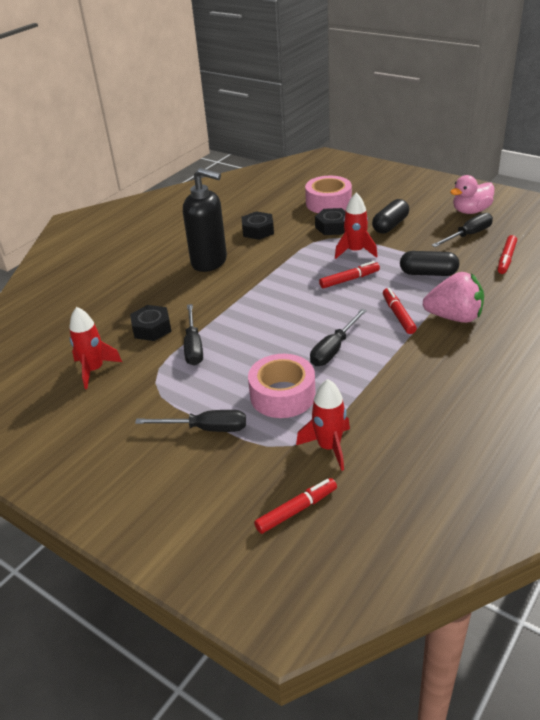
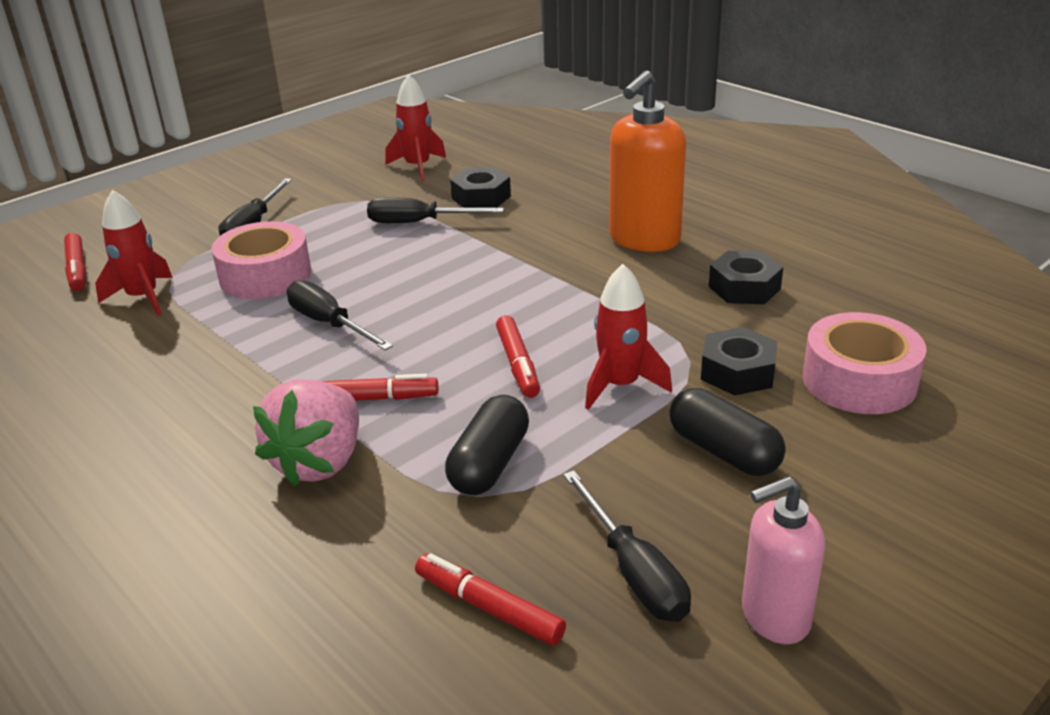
camera: 100 degrees right, 5 degrees down
(209, 262) = (644, 240): black soap dispenser -> orange soap dispenser
(471, 211) = (774, 617): pink duck -> pink soap dispenser

